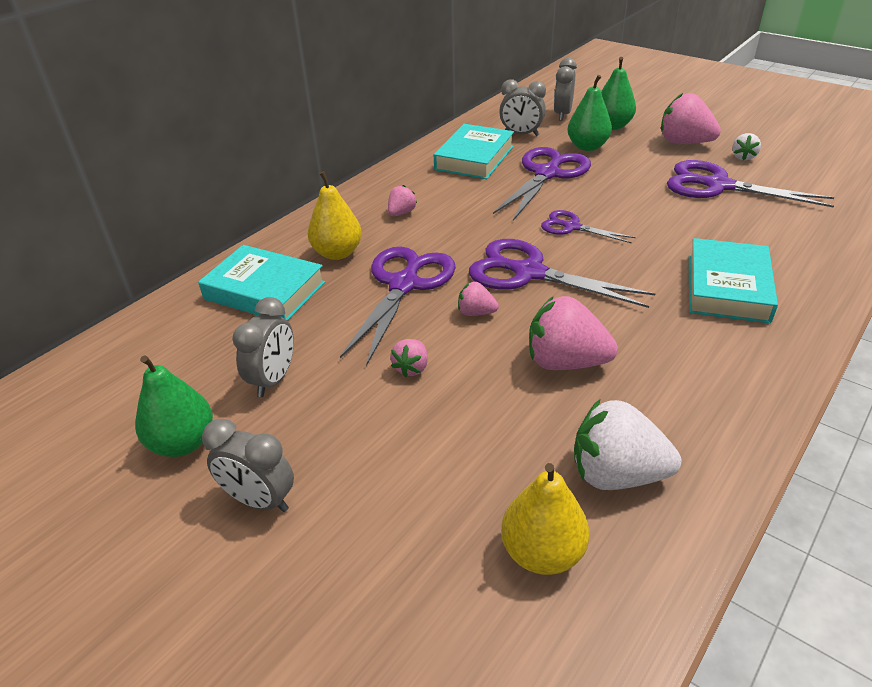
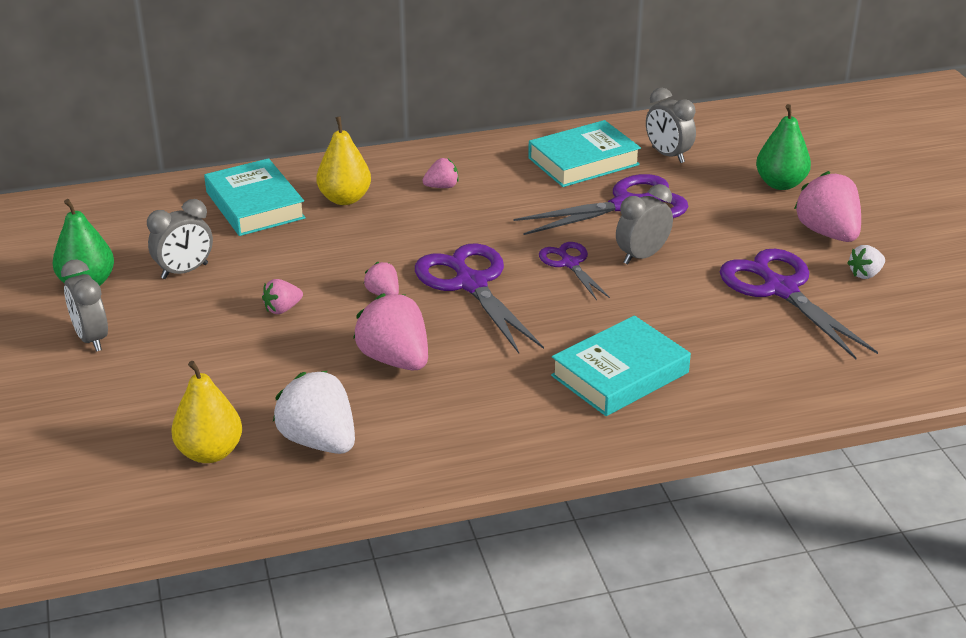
camera: 35 degrees right, 5 degrees down
(404, 285) = (360, 247): purple scissors -> none
(562, 114) = (748, 150): grey clock -> grey clock (642, 256)
(587, 147) = (714, 195): green pear -> none

